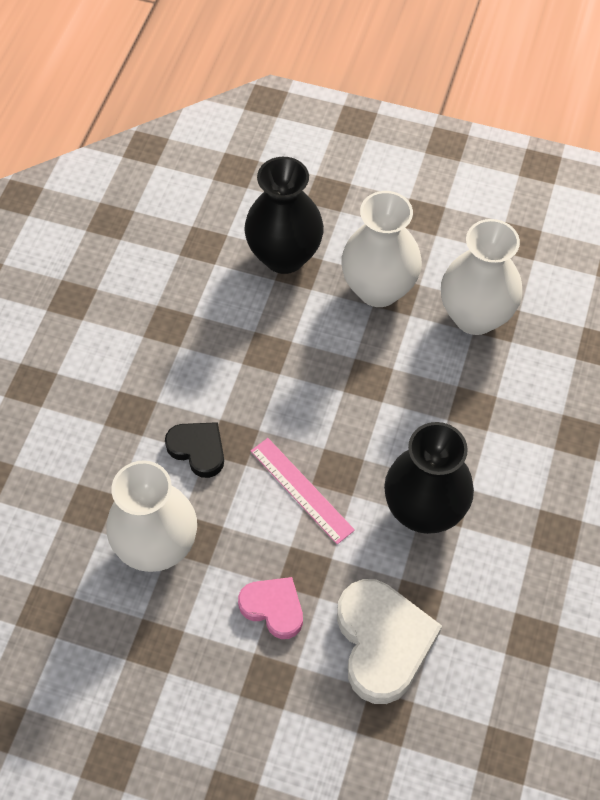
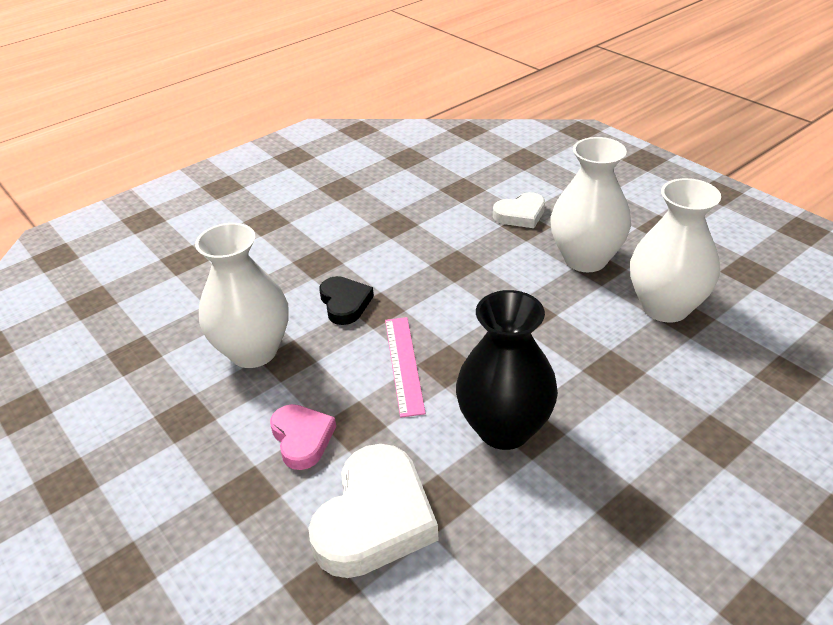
camera: 35 degrees right, 20 degrees down
(284, 256) = (520, 214): black vase -> white heart

